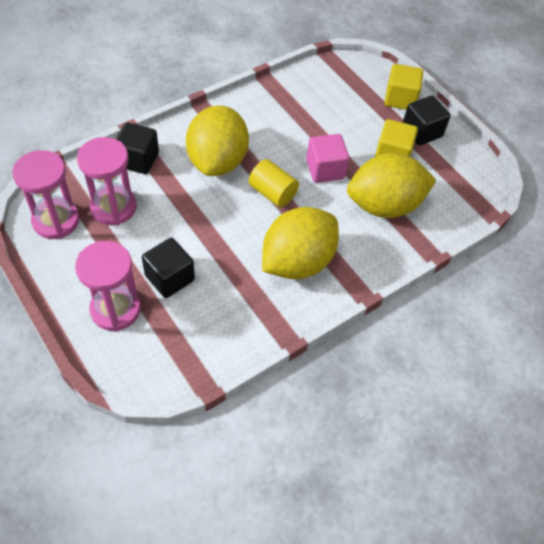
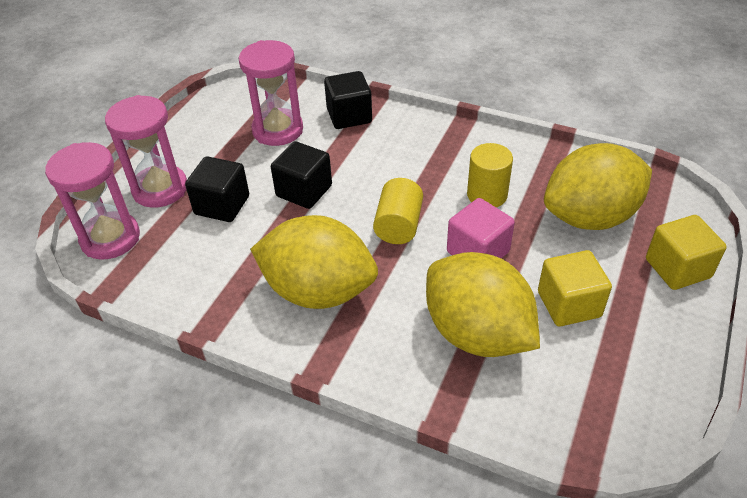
camera: 65 degrees right, 10 degrees down
(56, 221) = (233, 107): pink hourglass -> pink hourglass (110, 238)
(217, 161) = (401, 165): yellow lemon -> yellow lemon (590, 217)
(282, 137) = (487, 195): none -> yellow cylinder
(422, 132) = (646, 316): black cube -> black cube (304, 191)

